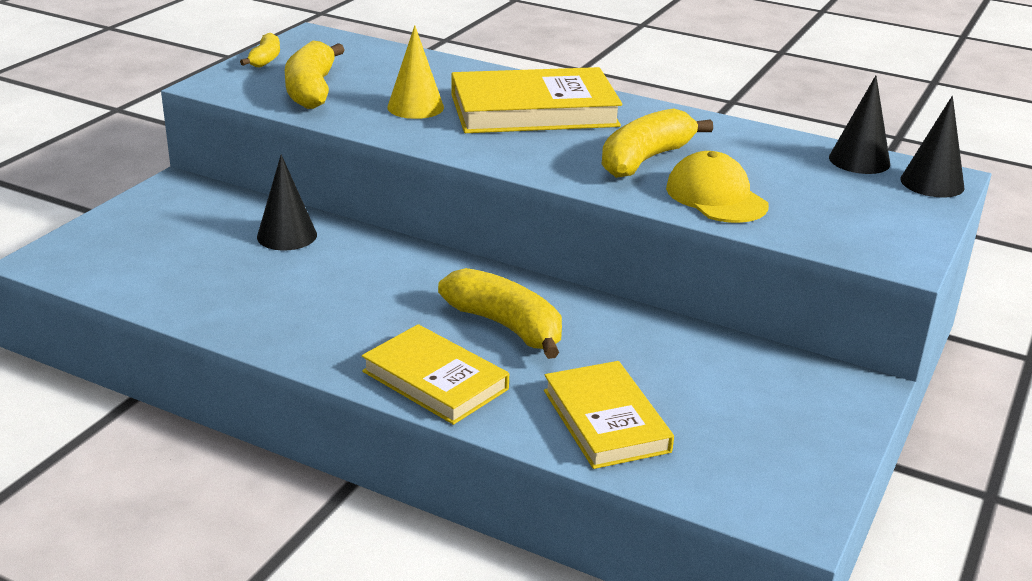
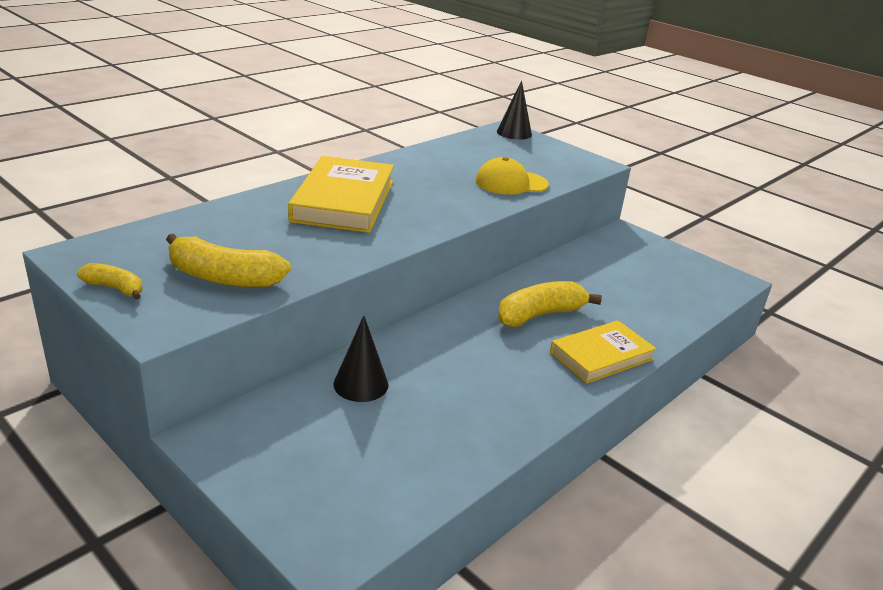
camera: 75 degrees left, 0 degrees up
(415, 107) = (303, 240): yellow cone -> none
(606, 420) = (651, 307): yellow book -> none
(645, 159) = (448, 187): yellow banana -> none
(859, 160) = (478, 139): black cone -> none

